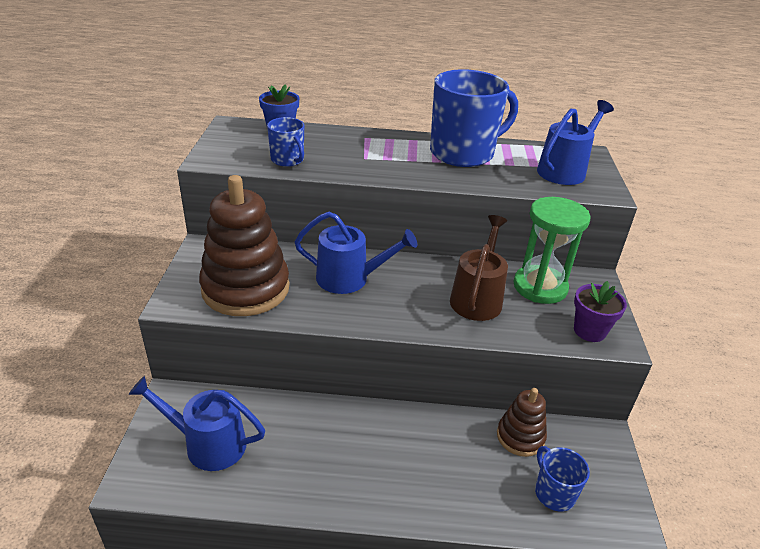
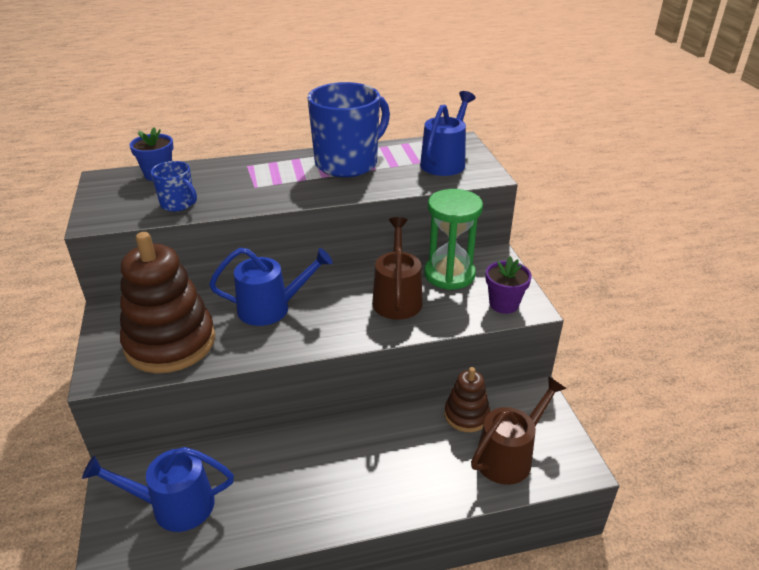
camera: 15 degrees left, 0 degrees up
(554, 493) = (509, 456): blue mug -> brown watering can

